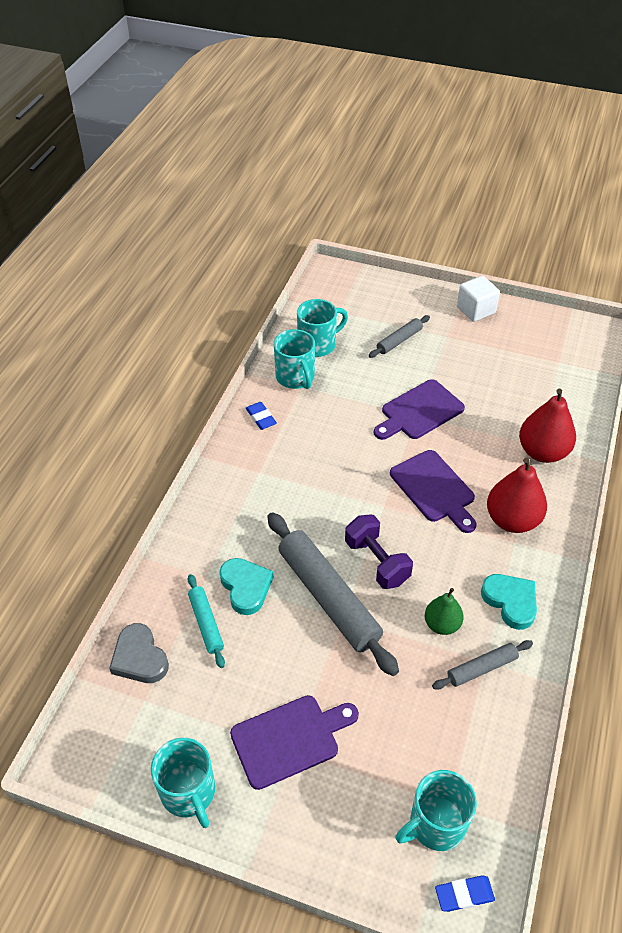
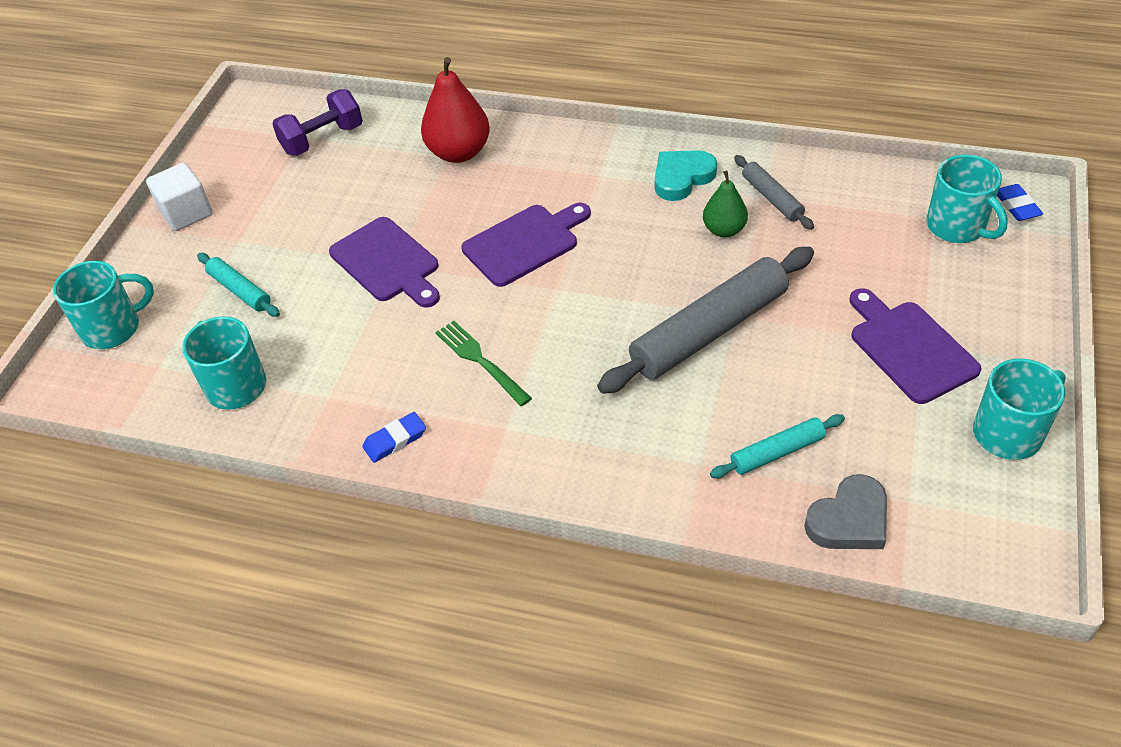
camera: 90 degrees left, 0 degrees up
(246, 587) = (711, 417): turquoise heart -> none
(295, 377) = (308, 406): turquoise mug -> turquoise mug (113, 328)
(319, 460) = (480, 361): none -> green fork
(377, 562) = (647, 290): purple dumbbell -> purple dumbbell (322, 139)
(399, 340) = (240, 290): grey rolling pin -> turquoise rolling pin
(512, 520) = (566, 177): red pear -> none

